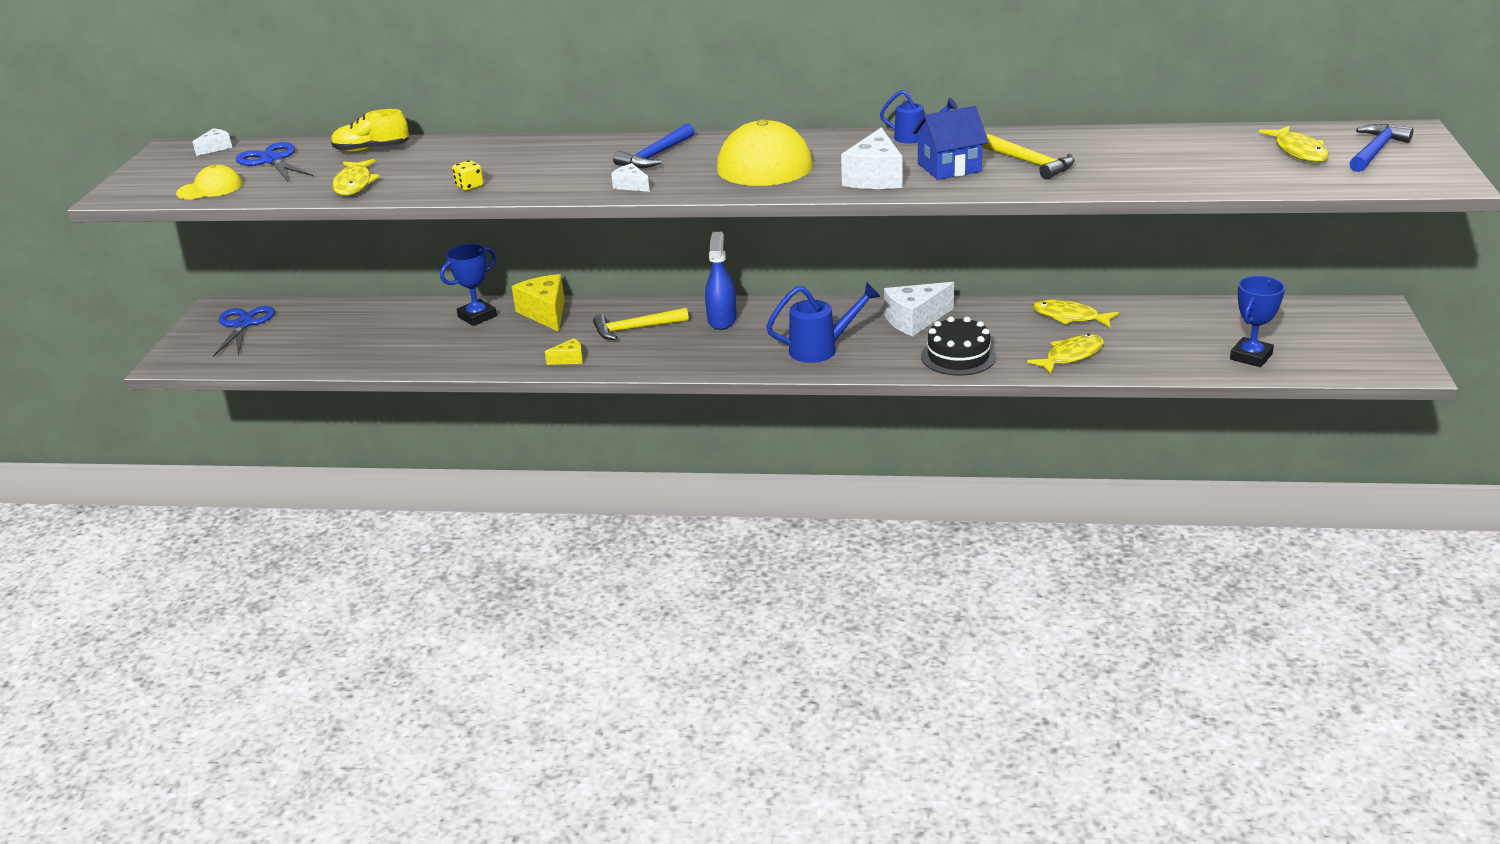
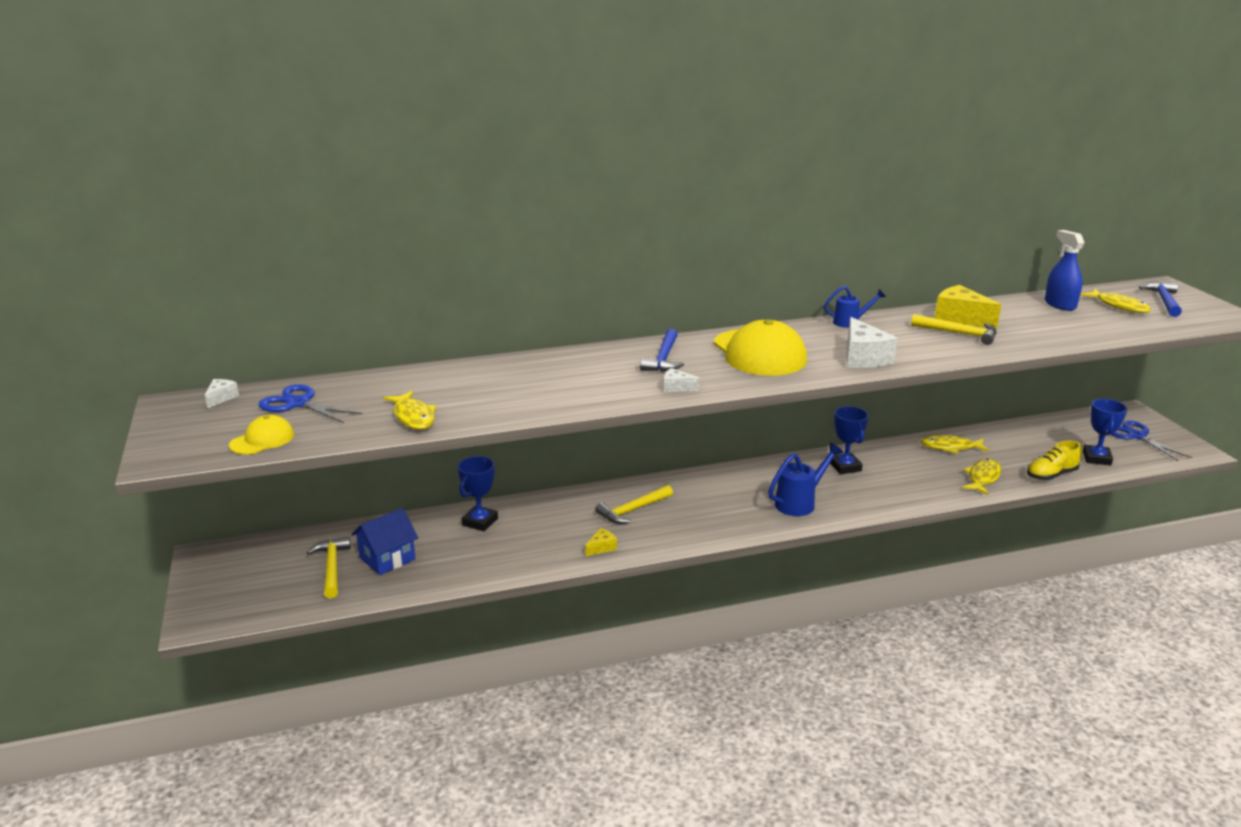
camera: 25 degrees left, 5 degrees down
(243, 324) = (248, 568): blue scissors -> blue scissors (1136, 436)
(312, 336) = (331, 567): none -> yellow hammer
(371, 150) = (391, 382): yellow shoe -> yellow shoe (1051, 475)
(469, 186) = (530, 405): yellow dice -> none
(545, 313) = (540, 508): yellow cheese -> yellow cheese (960, 318)
(722, 320) = (697, 490): blue spray bottle -> blue spray bottle (1060, 304)
(914, 320) = (845, 467): white cheese -> blue trophy
(949, 167) = (907, 343): blue house -> blue house (387, 558)
(958, 356) = (906, 491): black cake -> none

